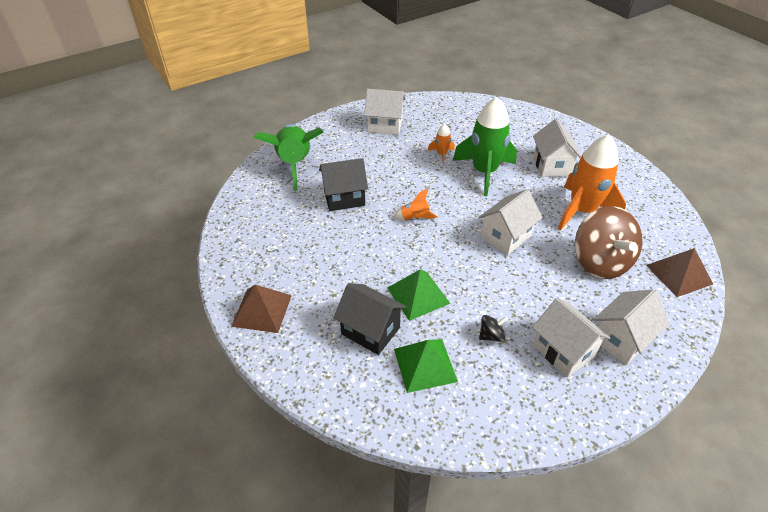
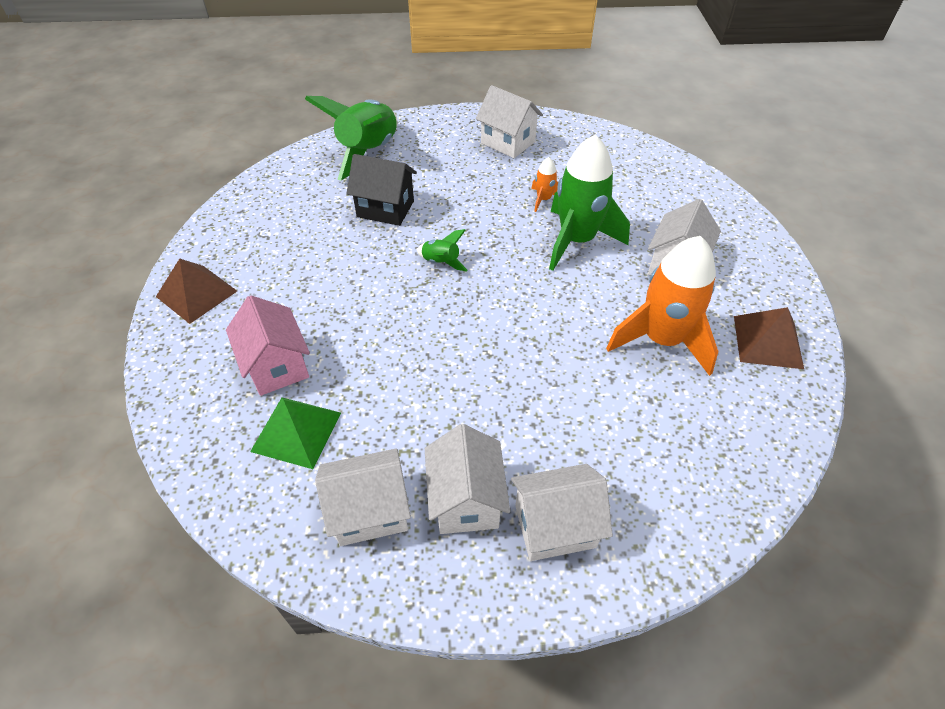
camera: 30 degrees right, 5 degrees up
(370, 331) = (277, 366): black house -> pink house
(415, 218) = (441, 262): orange rocket -> green rocket
(418, 295) = (362, 351): green pyramid -> none
(491, 335) = (399, 437): black spinning top -> none
(506, 237) = (529, 329): white house -> white house (370, 511)
(600, 262) = (623, 415): brown spinning top -> none
(679, 274) = (724, 484): brown pyramid -> brown pyramid (767, 341)

